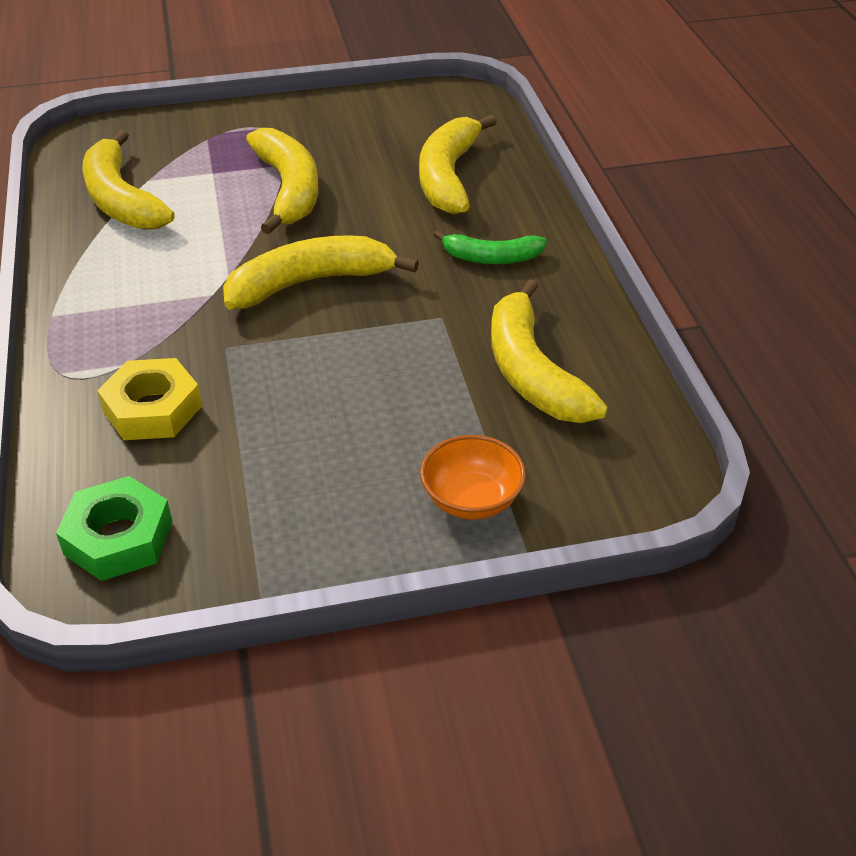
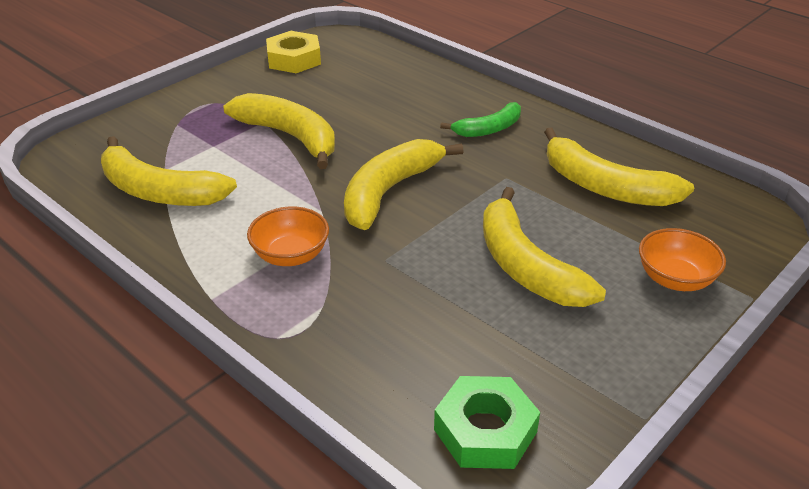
camera: 35 degrees left, 5 degrees down
(152, 409) = (387, 327): yellow nut -> yellow nut (294, 59)
(154, 306) = (290, 255): none -> orange bowl
(448, 176) = (393, 90): yellow banana -> yellow banana (525, 266)

